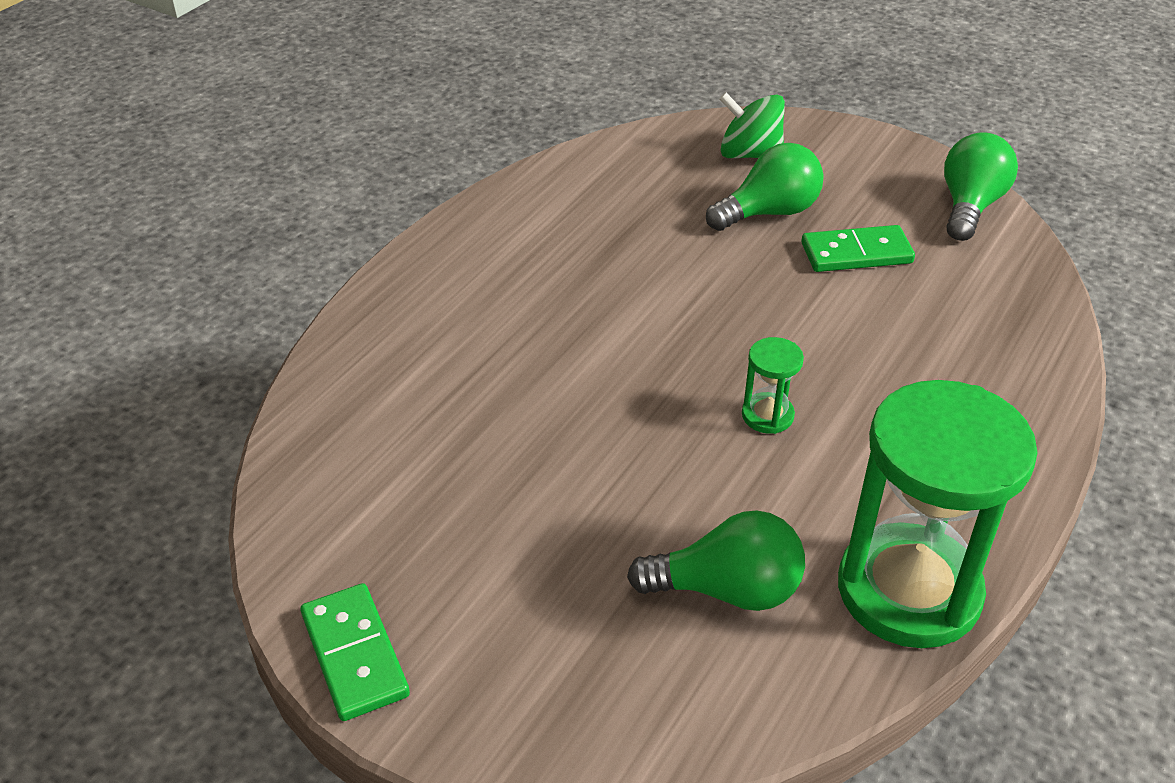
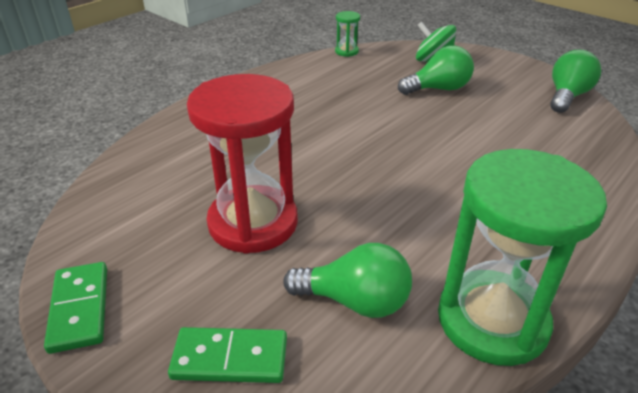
camera: 10 degrees right, 5 degrees down
(550, 491) = (253, 222): none -> red hourglass
(767, 415) = (411, 195): green hourglass -> green hourglass (346, 51)
(856, 253) = (489, 113): green domino -> green domino (230, 358)

